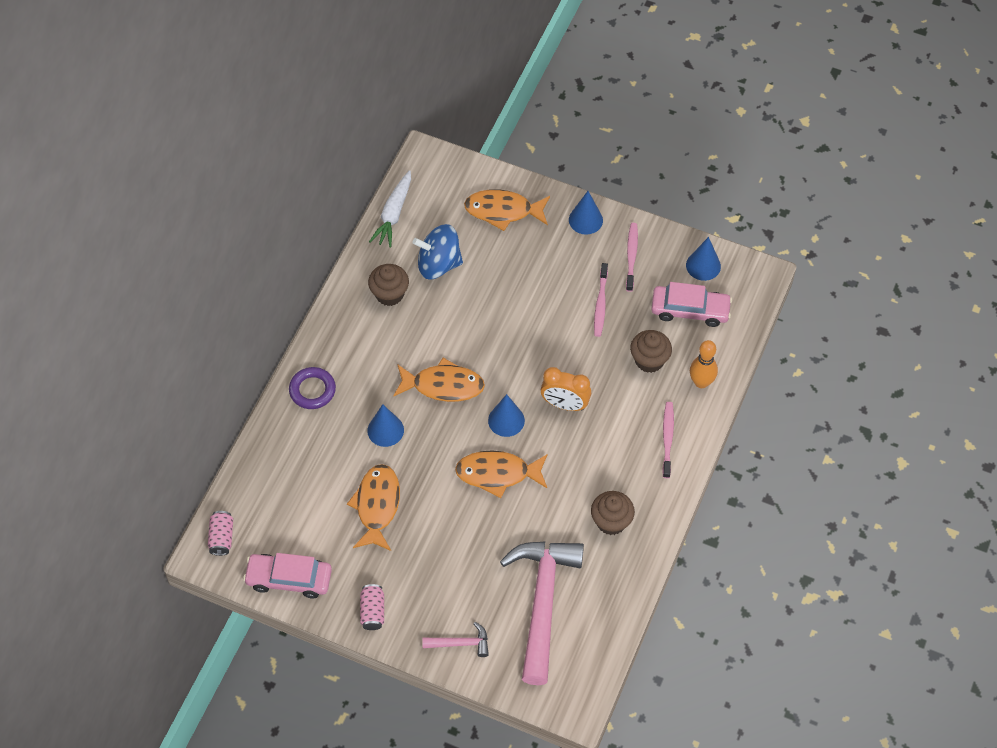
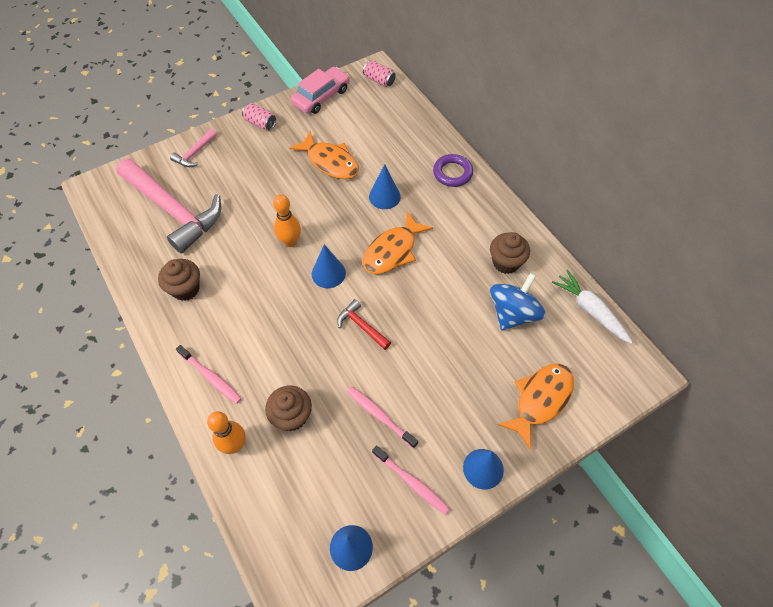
camera: 125 degrees right, 0 degrees up
(497, 474) = (290, 241): orange fish -> orange bowling pin
(536, 363) = (361, 326): none -> red hammer
(565, 404) = (307, 322): orange clock -> none
(690, 310) = (312, 493): pink car -> none

